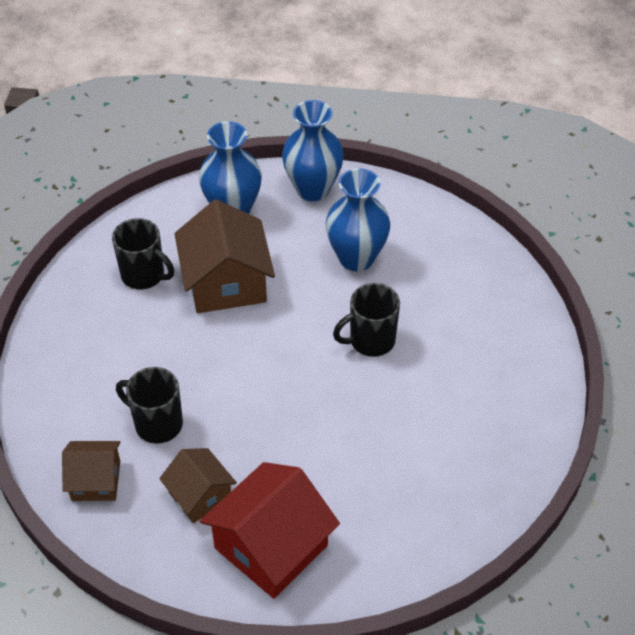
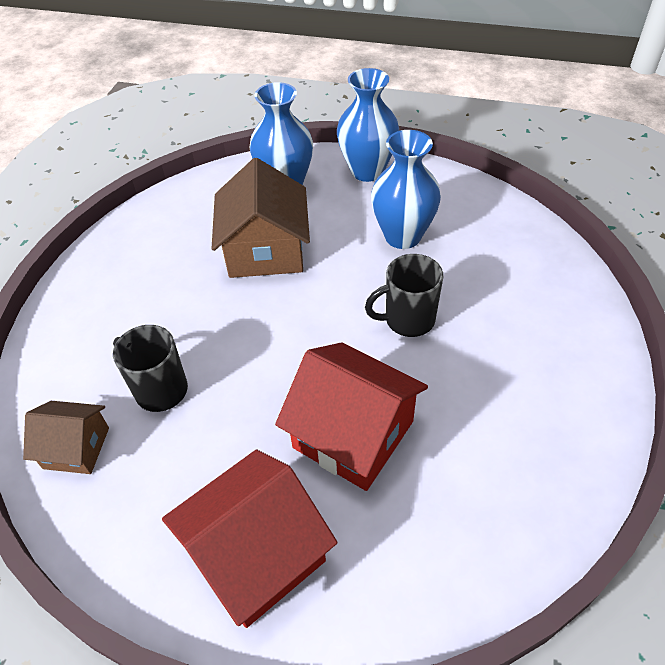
camera: 10 degrees right, 0 degrees up
(144, 275) = (185, 238): black mug -> none
(200, 495) = (187, 478): brown house -> none
(335, 446) = (353, 434): none -> red house

